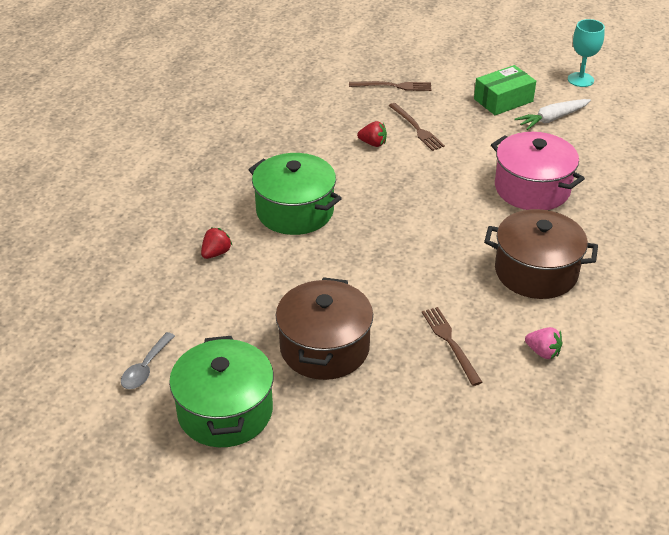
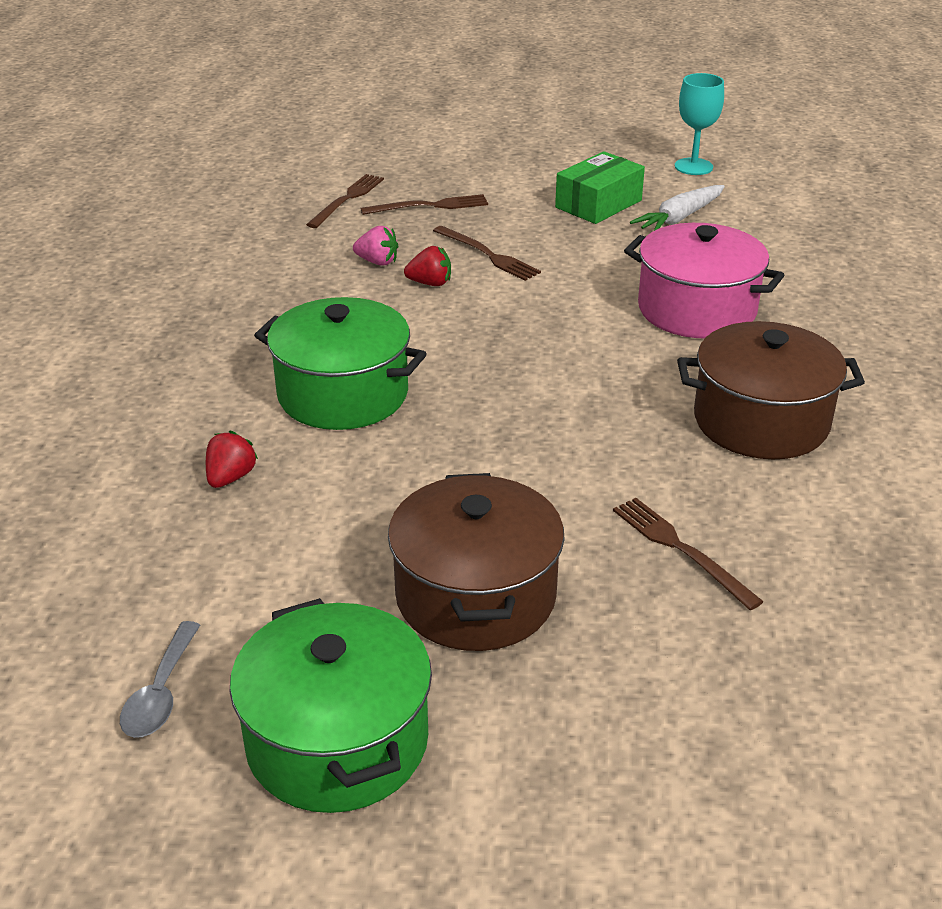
camera: 15 degrees left, 5 degrees down
(343, 74) = (347, 199): none -> brown fork
(543, 352) = (833, 537): pink strawberry -> pink strawberry (377, 262)

